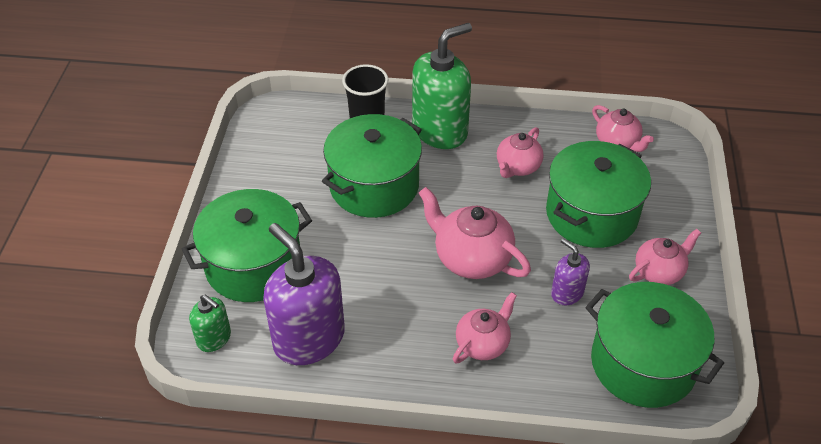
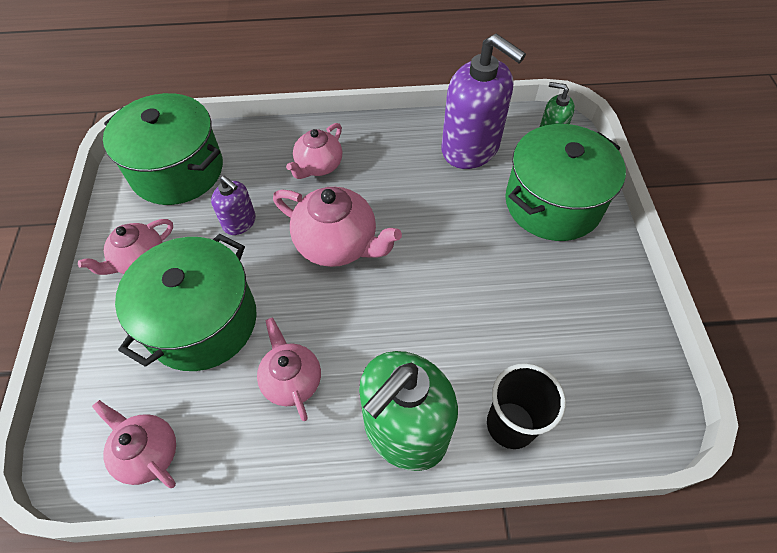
camera: 170 degrees right, 10 degrees up
(374, 186) = (466, 319): green pot -> none
(517, 167) = (292, 380): pink teapot -> pink teapot turned 45 degrees counterclockwise

